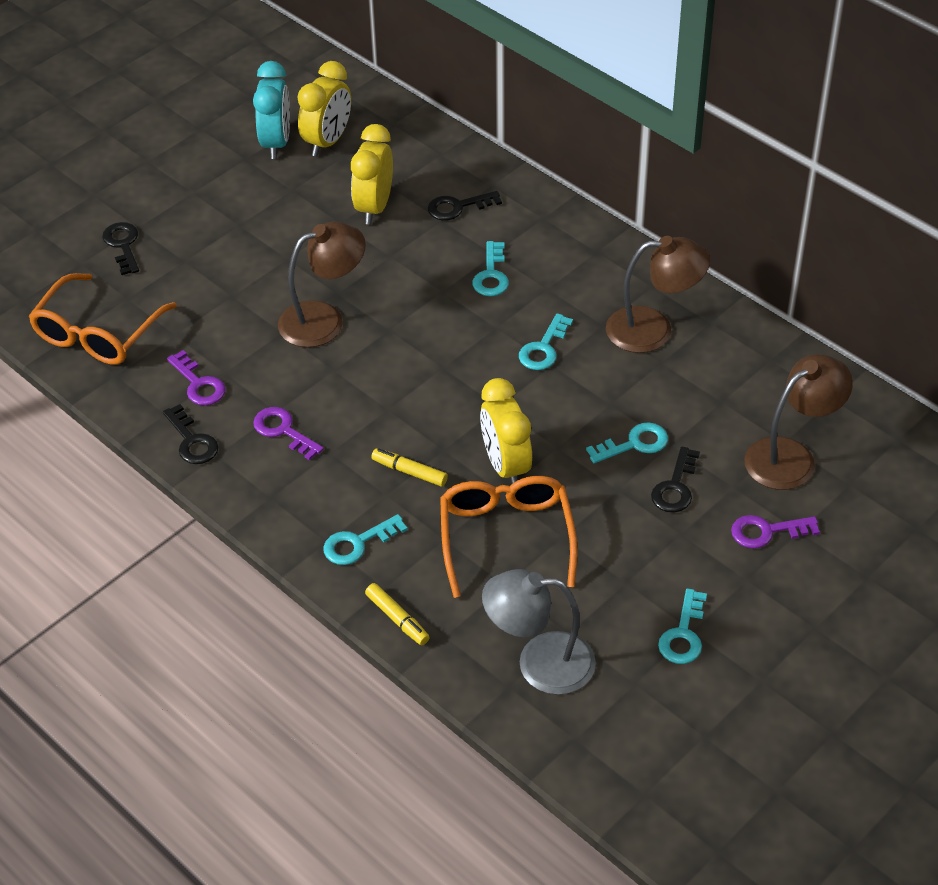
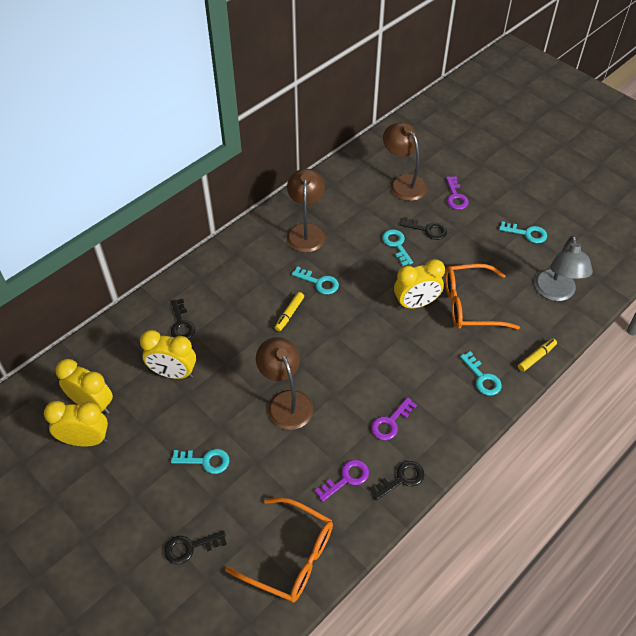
camera: 90 degrees left, 5 degrees up
(276, 143) = (86, 440): turquoise clock -> yellow clock
(409, 472) = (423, 351): yellow marker -> yellow marker (289, 314)
(491, 275) = (251, 307): turquoise key -> turquoise key (205, 461)

